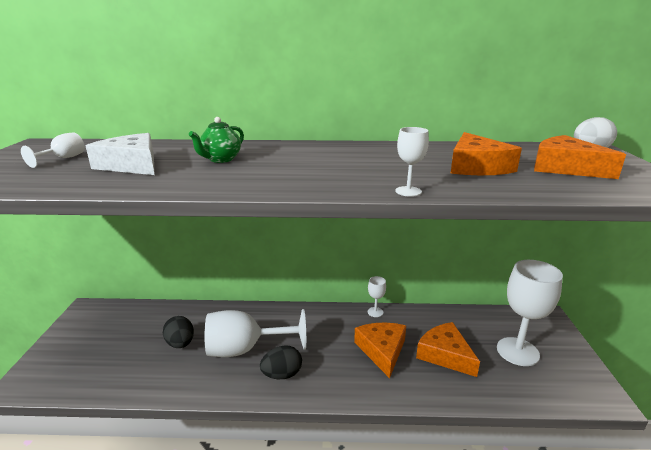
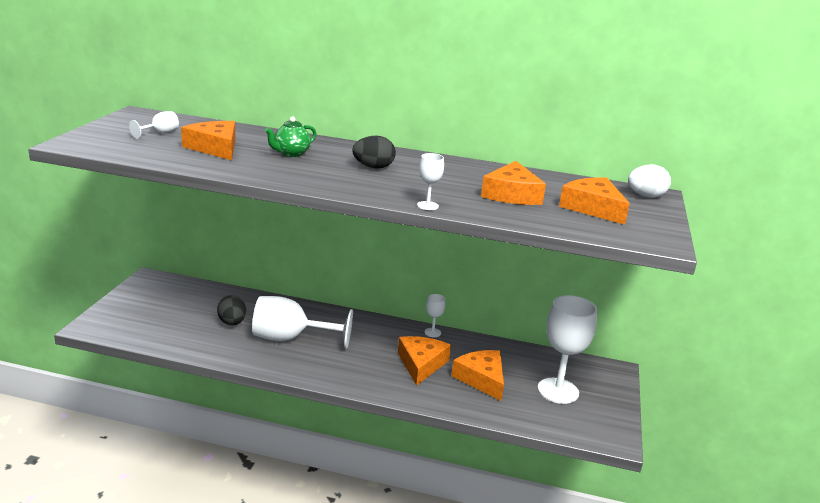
camera: 10 degrees right, 0 degrees up
(131, 165) = (215, 148): white cheese -> orange cheese
(282, 374) = (317, 363): black egg -> black egg (373, 167)

